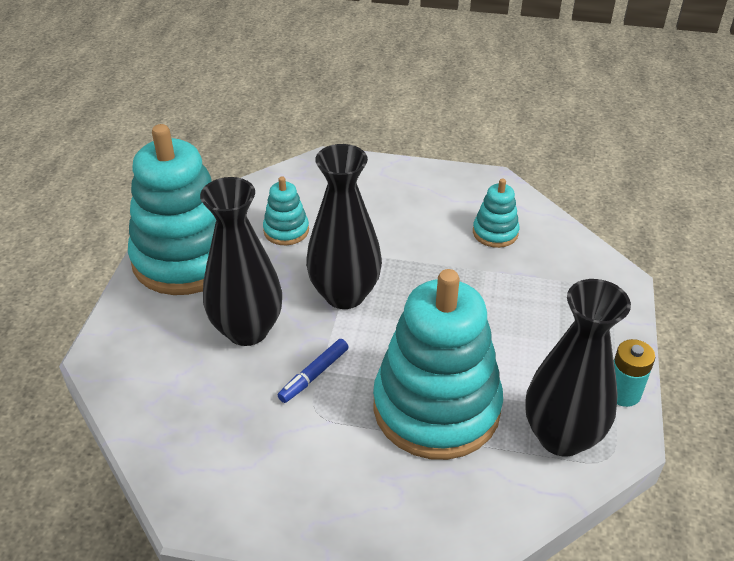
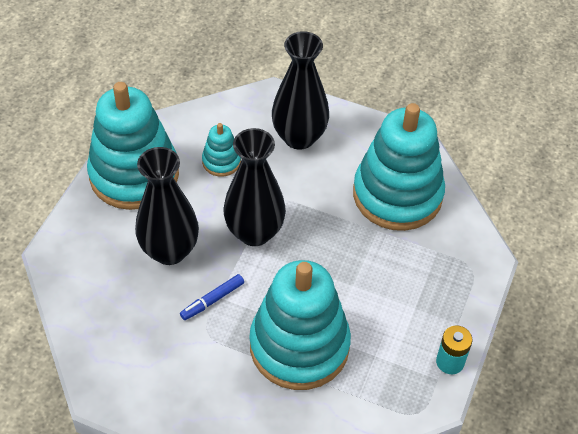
camera: 10 degrees right, 10 degrees up
(495, 233) = (397, 195): turquoise stacking toy -> turquoise stacking toy, size x2.27
(561, 436) = (388, 388): black vase -> black vase (299, 137)

